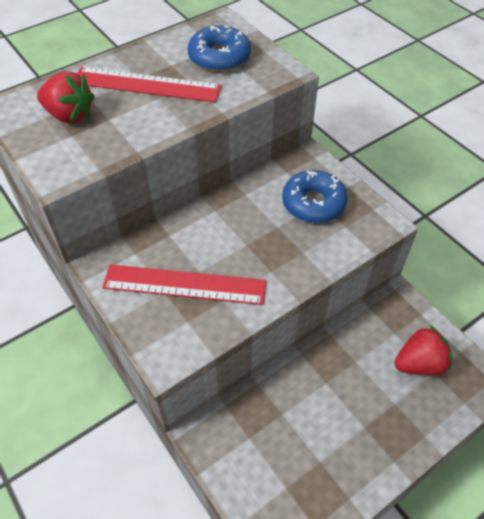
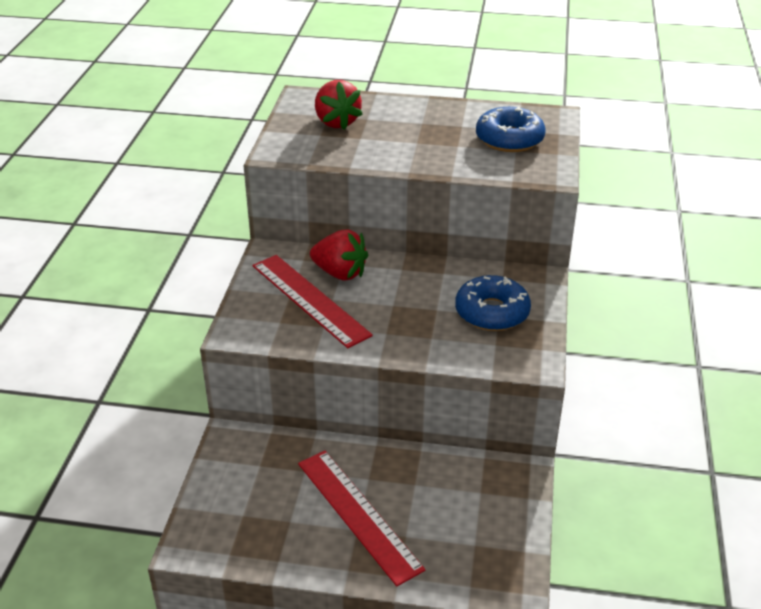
camera: 45 degrees right, 15 degrees down
(146, 85) = (421, 130): red ruler -> red ruler (358, 515)
(419, 363) = (470, 528): red strawberry -> red strawberry (340, 273)

